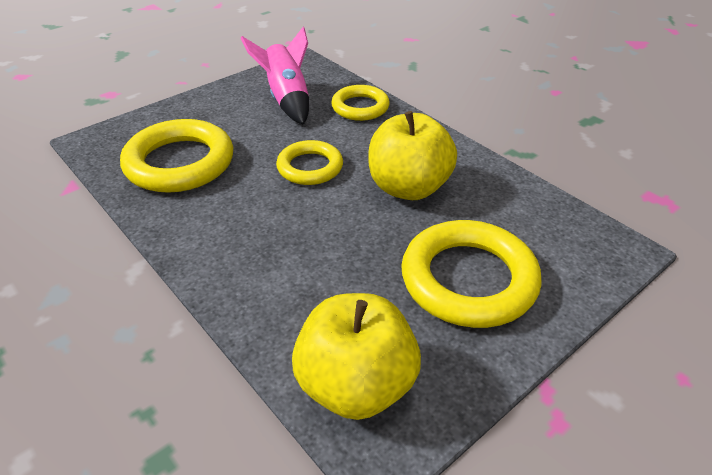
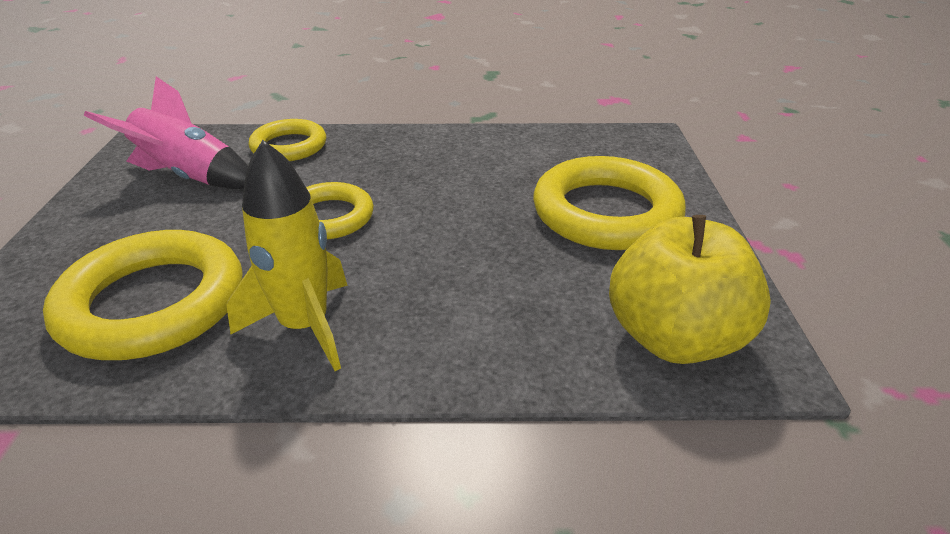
camera: 50 degrees left, 5 degrees down
(210, 221) = (305, 326): none -> yellow rocket
(408, 188) = (449, 181): yellow apple -> none

